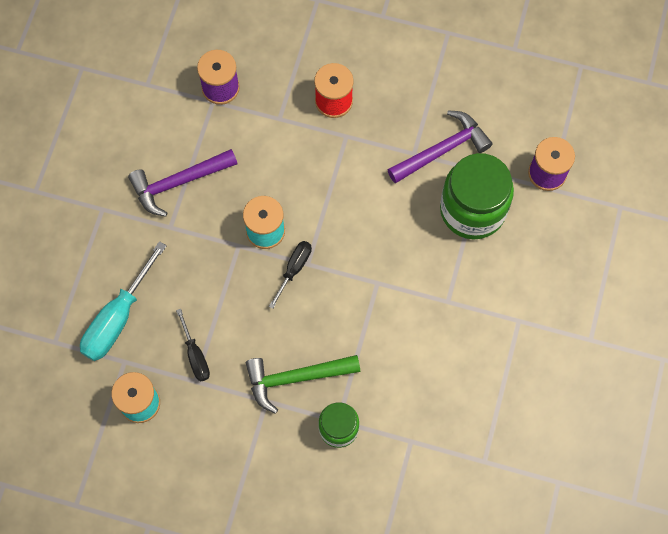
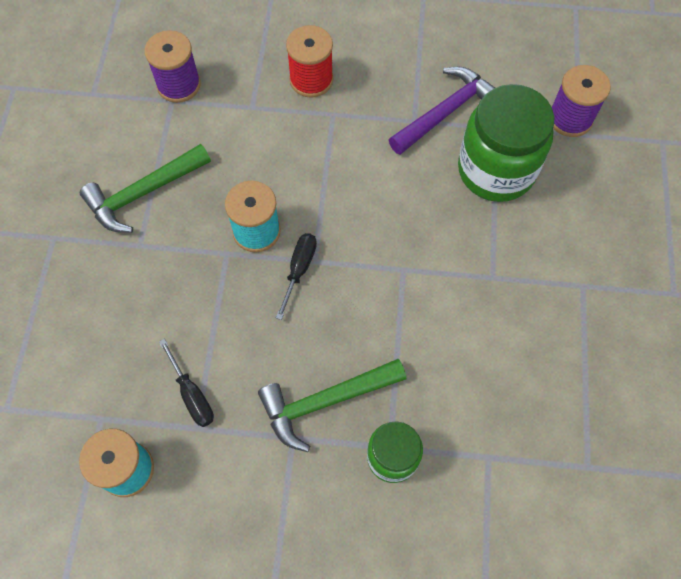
camera: 10 degrees left, 5 degrees down
(118, 317) = (86, 364): turquoise screwdriver -> none
(178, 183) = (143, 193): purple hammer -> green hammer

